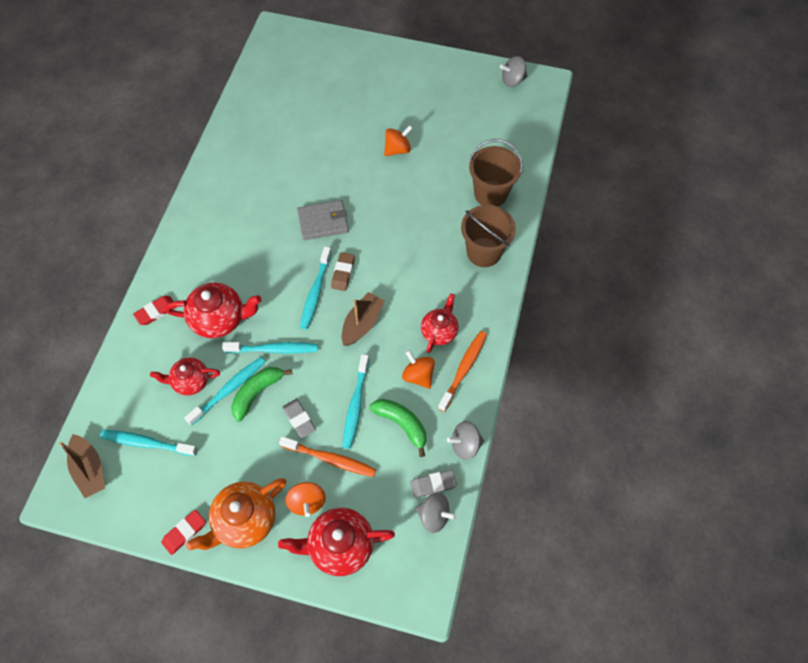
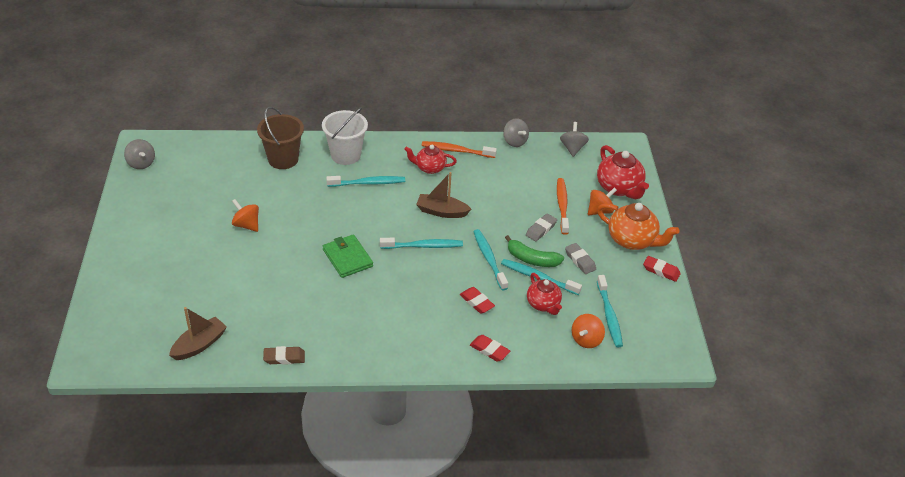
camera: 110 degrees left, 20 degrees down
(90, 469) = (651, 345): brown boat -> brown boat (199, 345)
(220, 319) = (476, 302): red teapot -> red eraser
(323, 222) = (347, 258): grey wallet -> green wallet
(343, 273) = (397, 233): brown eraser -> brown eraser (284, 358)
(355, 405) = (513, 201): turquoise toothbrush -> turquoise toothbrush (368, 183)
(402, 424) = (516, 174): green banana -> none
(418, 375) = (472, 173): orange spinning top -> orange spinning top (586, 340)
(433, 484) = (552, 152): grey eraser -> grey eraser (580, 260)
(483, 252) = (345, 155): brown bucket -> white bucket

